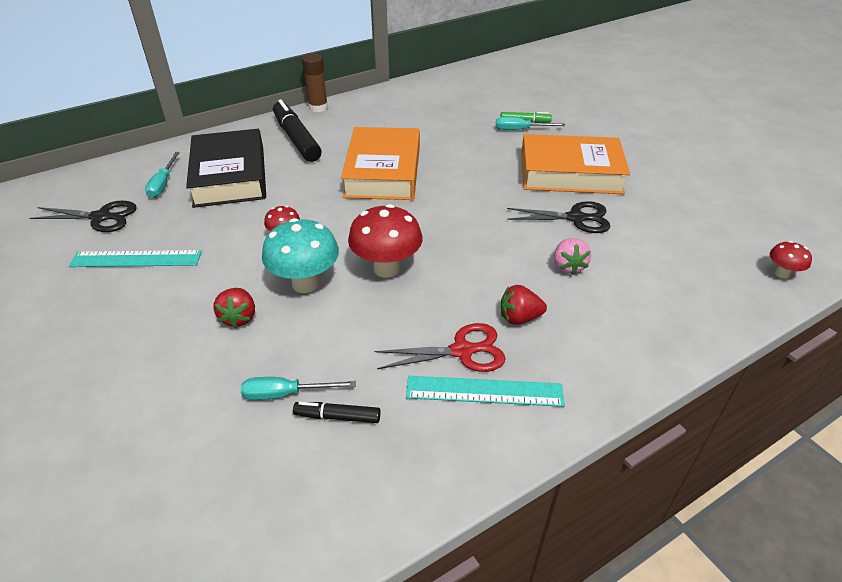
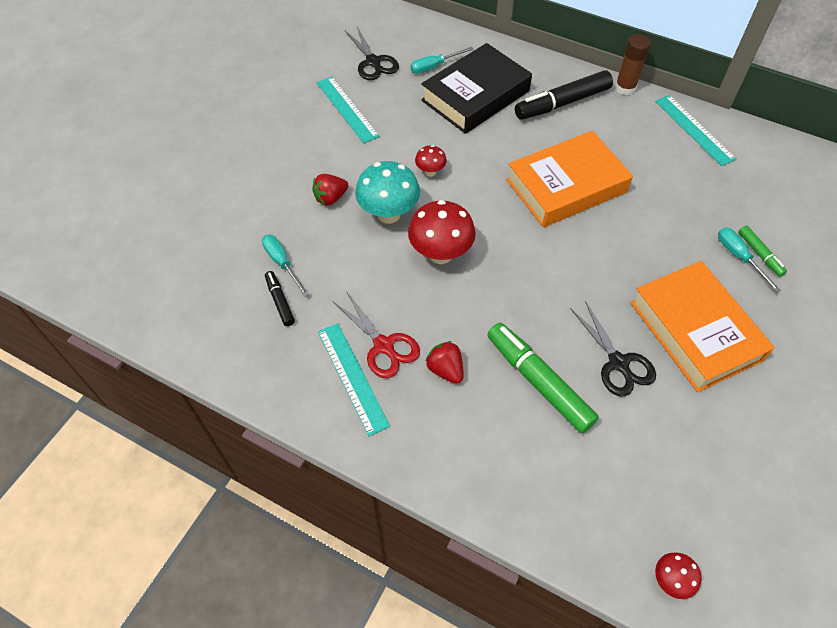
camera: 60 degrees right, 15 degrees up
(296, 139) = (562, 103): black marker -> black marker turned 150 degrees counterclockwise
(392, 99) = (694, 129): none -> turquoise ruler
(568, 266) = (538, 382): pink strawberry -> green marker

